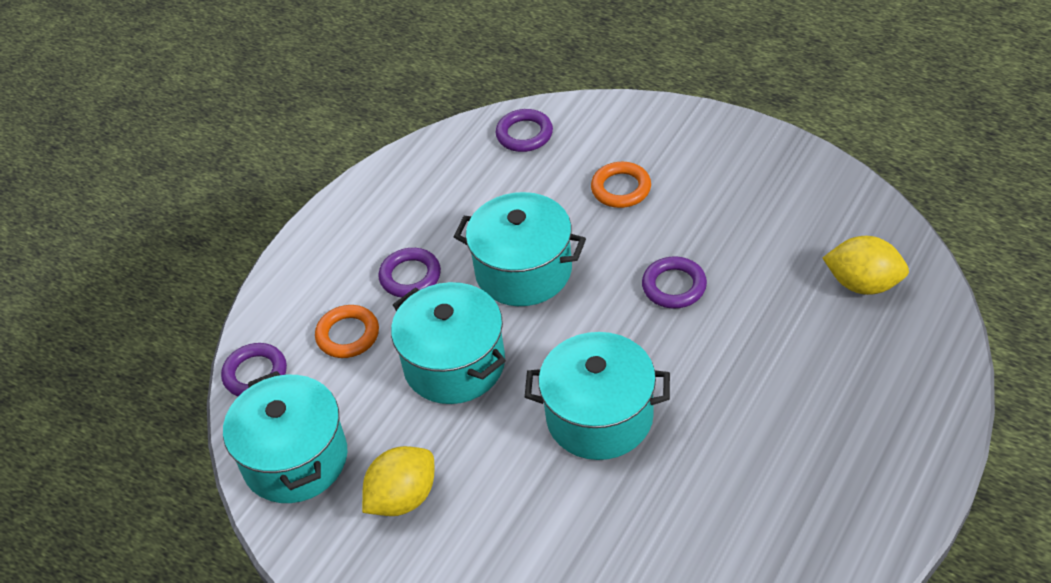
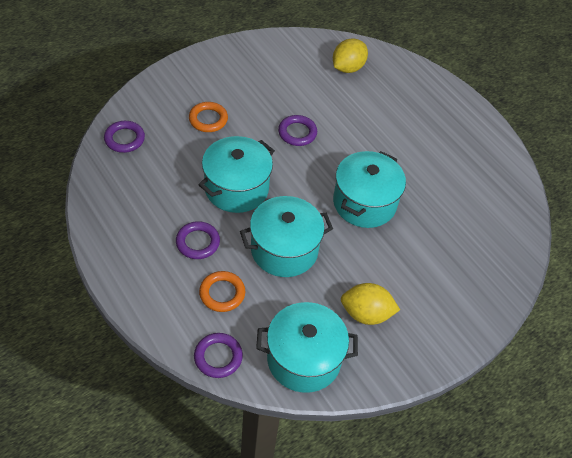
camera: 75 degrees left, 5 degrees up
(403, 498) = (366, 314): yellow lemon -> yellow lemon turned 60 degrees counterclockwise

